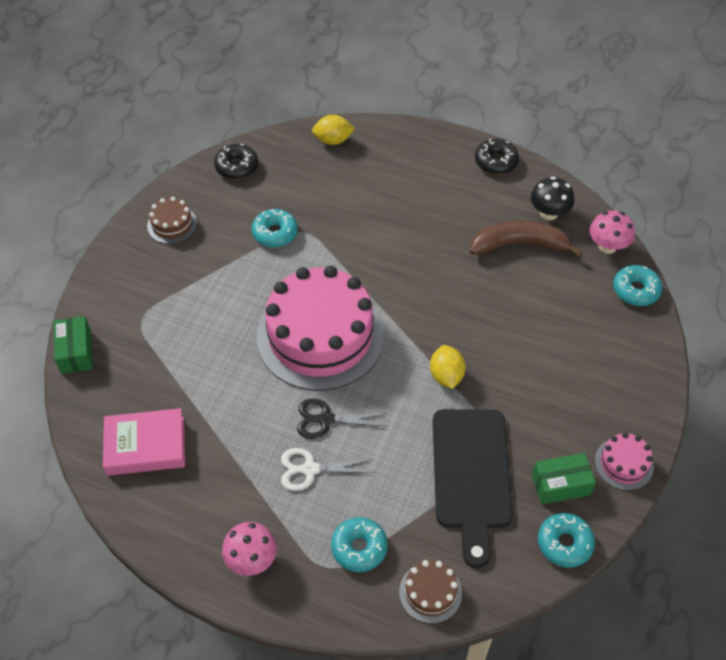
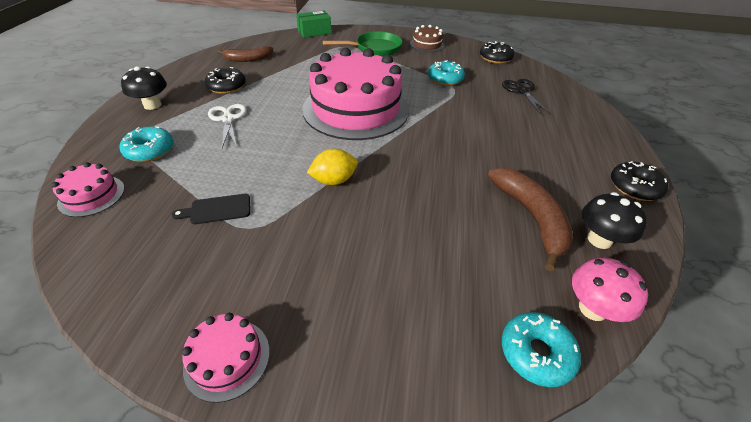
camera: 75 degrees right, 10 degrees down
(146, 446) = (248, 59): pink book -> brown banana
(165, 286) = (374, 49): none -> green pan
(225, 472) = (226, 86): none -> black donut
(251, 560) = (152, 105): pink mushroom -> black mushroom
(325, 419) = (275, 120): black scissors -> black scissors (522, 91)
(333, 140) = (560, 91): yellow lemon -> none
(430, 592) = (92, 195): brown cake -> pink cake
(471, 475) = (217, 209): black cutting board -> black cutting board, size x0.42
(560, 485) = (199, 287): green box -> none
(564, 543) = (116, 298): turquoise donut -> none

